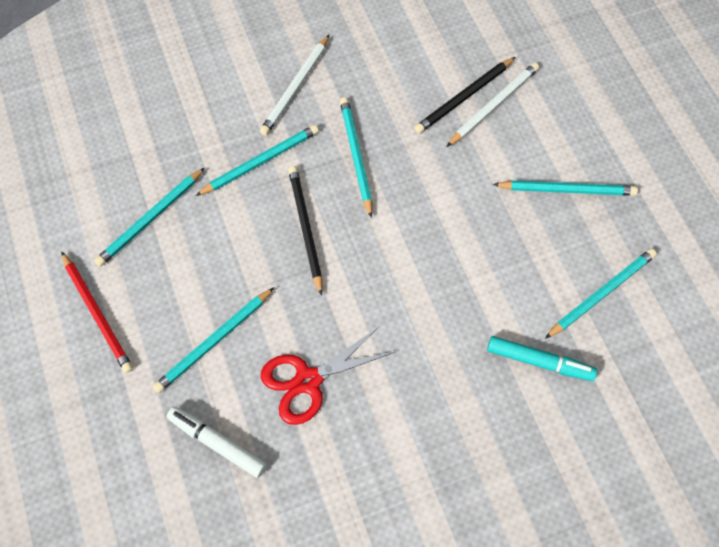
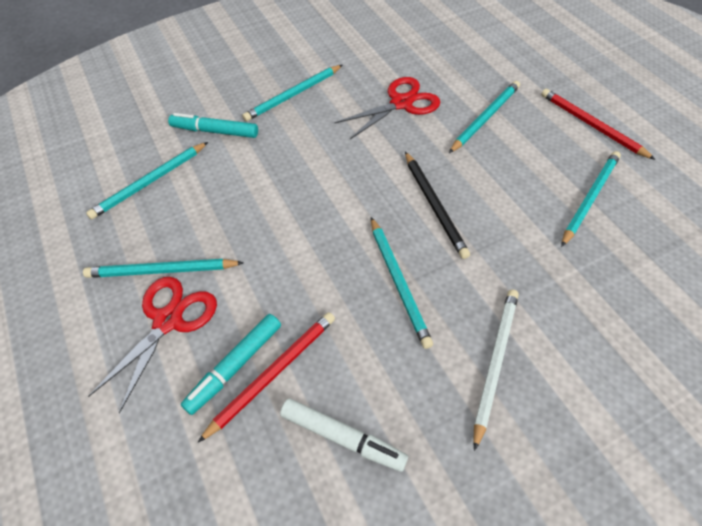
camera: 175 degrees right, 10 degrees down
(217, 443) = (457, 66): white marker -> white marker (342, 437)
(260, 161) = (503, 264): turquoise pencil -> turquoise pencil (293, 95)
(464, 97) = (273, 373): black pencil -> red pencil
(494, 105) = (235, 366): white pencil -> turquoise marker
(552, 145) = (168, 321): none -> red scissors

